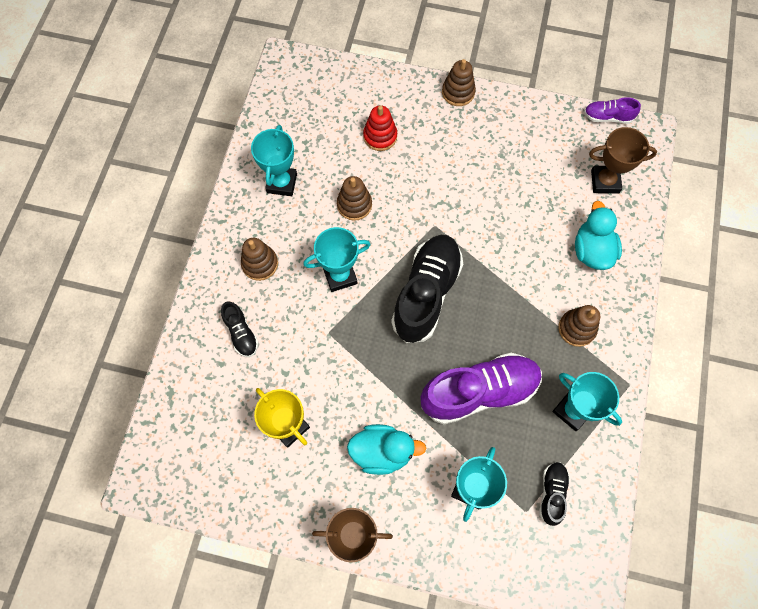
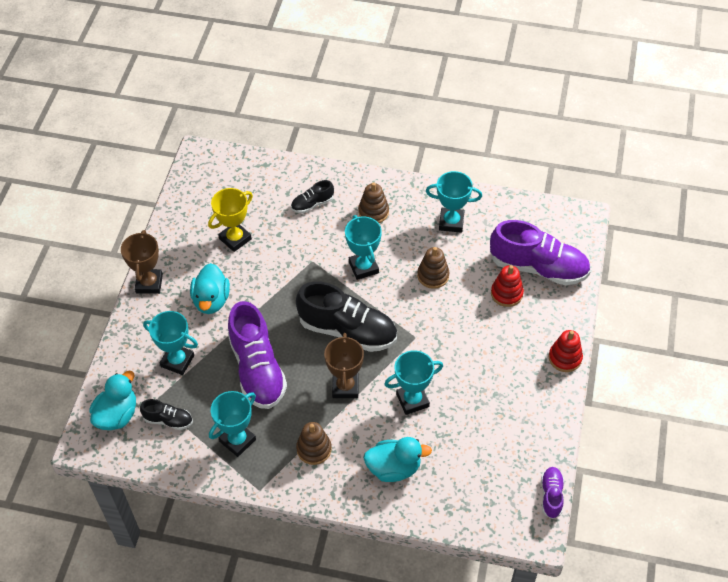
camera: 90 degrees right, 15 degrees down
(347, 106) = (538, 267): none -> purple shoe
(458, 92) = (565, 358): brown stacking toy -> red stacking toy
(512, 231) = (412, 400): none -> turquoise trophy
(549, 558) = (117, 415): none -> turquoise duck
(605, 181) = (472, 486): brown trophy -> brown trophy (345, 387)

